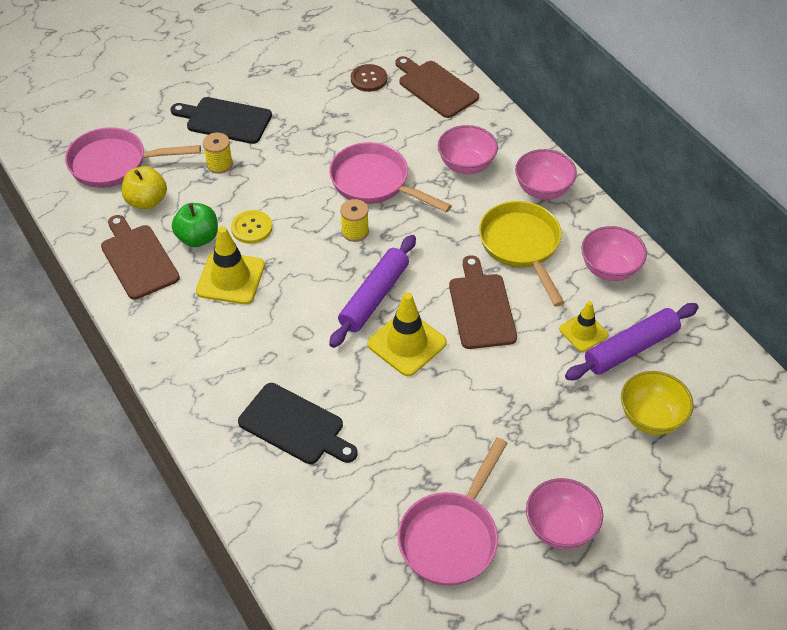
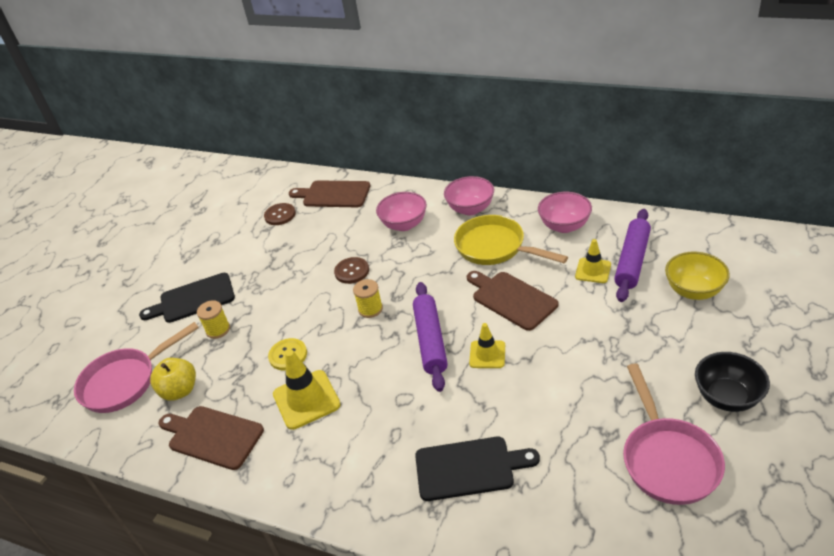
camera: 30 degrees left, 10 degrees down
(198, 238) = (250, 389): green apple -> none
(375, 183) = (352, 271): pink pan -> brown button
(406, 343) = (487, 354): yellow traffic cone -> yellow traffic cone, size x0.62
(560, 528) = (727, 397): pink bowl -> black bowl

